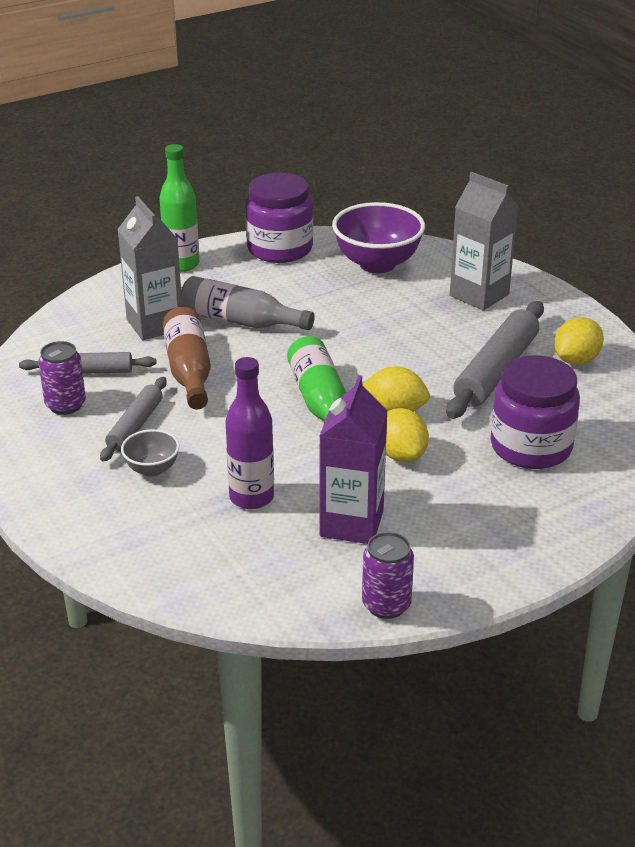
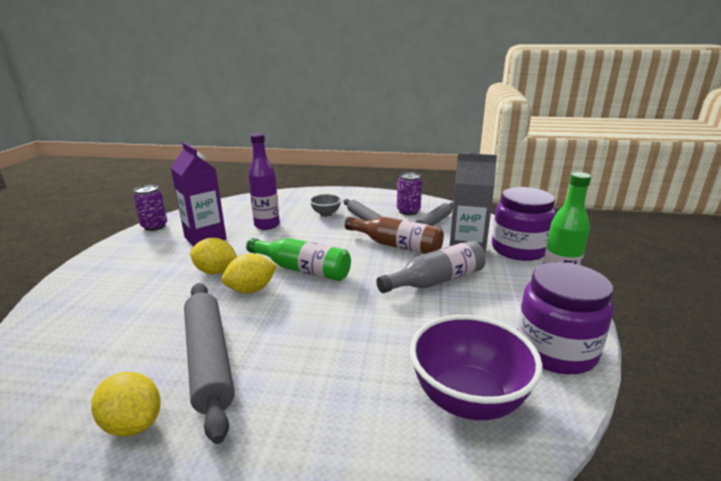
camera: 130 degrees right, 10 degrees down
(479, 295) = (321, 439): grey carton -> none
(531, 447) = (127, 319): purple jar -> purple jar (519, 249)
(576, 360) = (133, 424): yellow lemon -> yellow lemon turned 45 degrees counterclockwise

